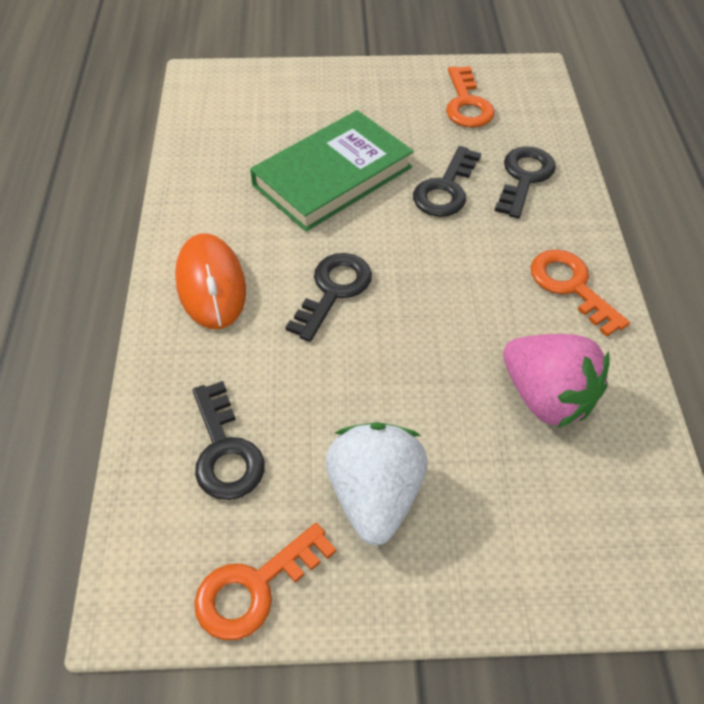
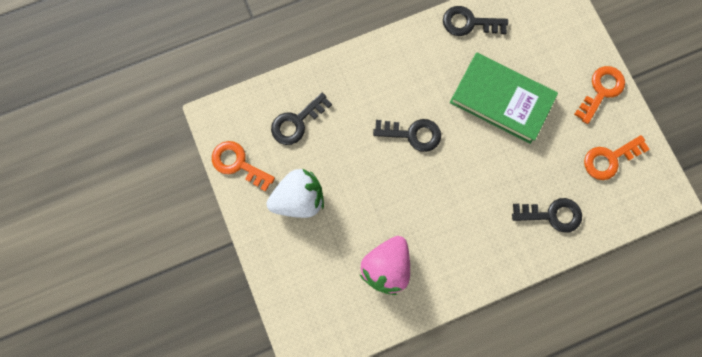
camera: 70 degrees right, 25 degrees up
(211, 285) = (390, 70): orange mouse -> none
(445, 189) = (519, 169): black key -> black key (469, 23)
(571, 286) = (470, 263): orange key -> orange key (601, 90)

